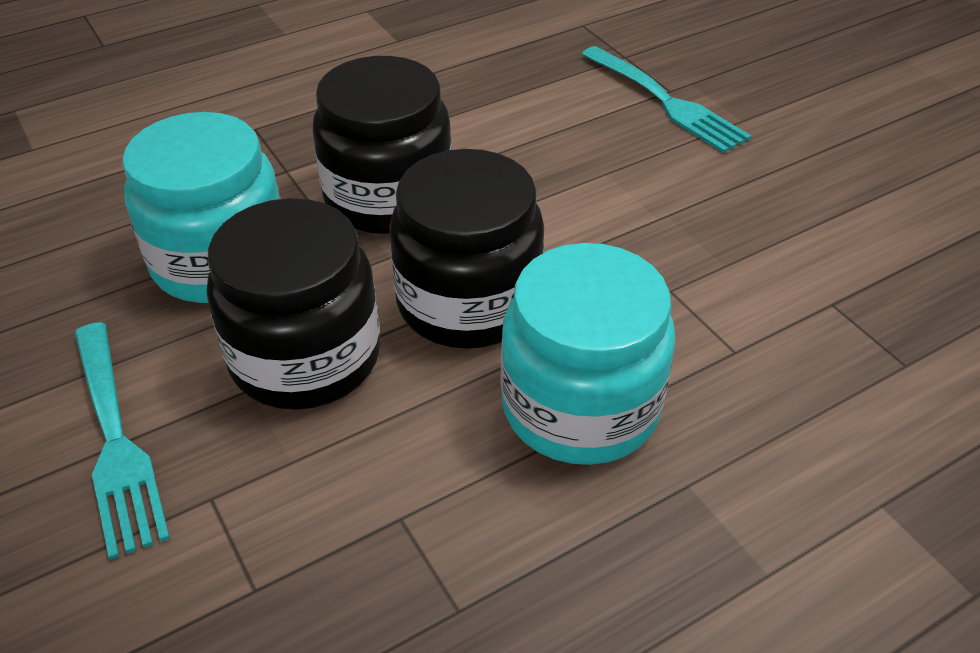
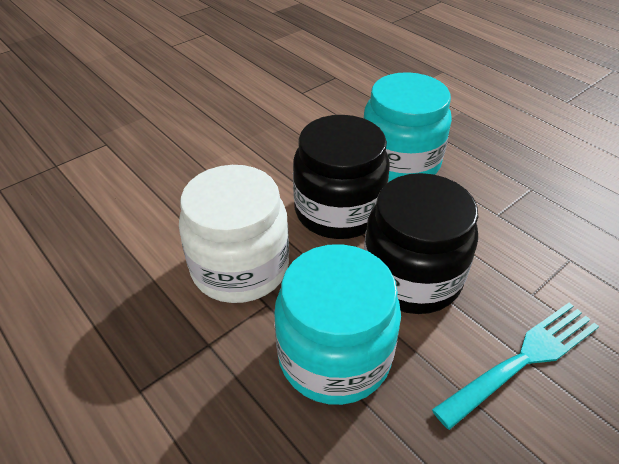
camera: 100 degrees left, 0 degrees up
(388, 198) = (240, 267): black jar -> white jar
(665, 102) = (120, 145): turquoise fork -> none

